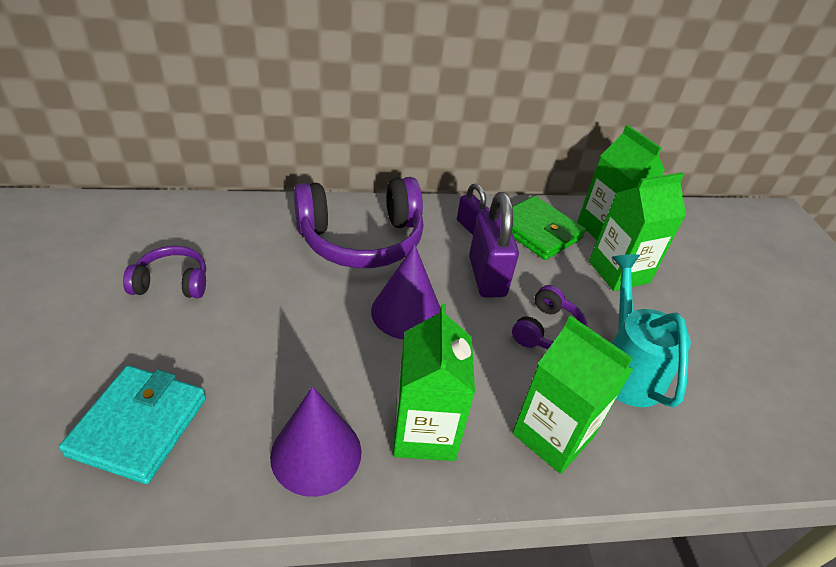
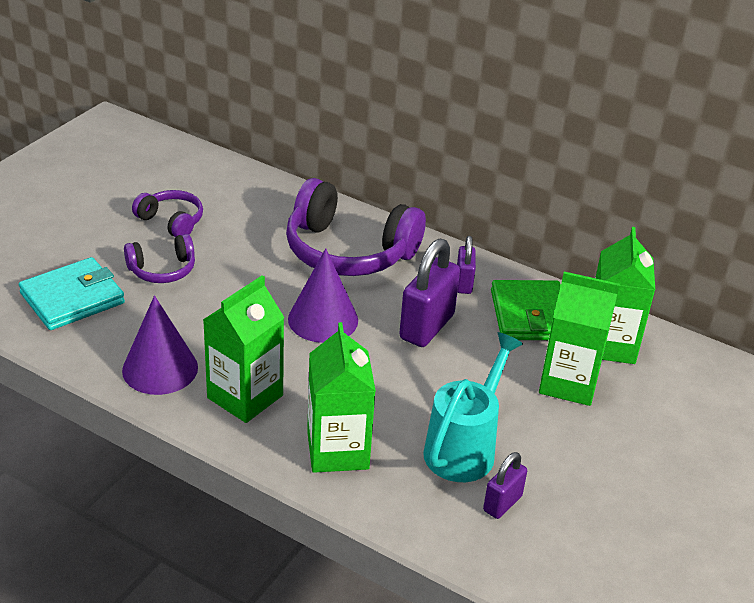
camera: 40 degrees right, 5 degrees down
(547, 330) = (428, 388): purple headphones -> purple headphones (162, 270)
(701, 401) = (502, 503): none -> purple padlock

